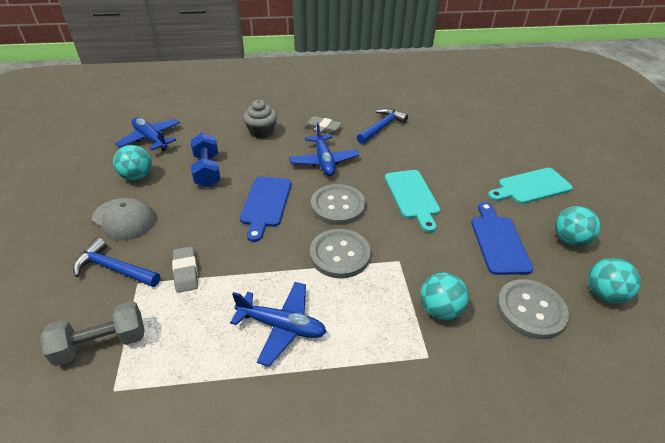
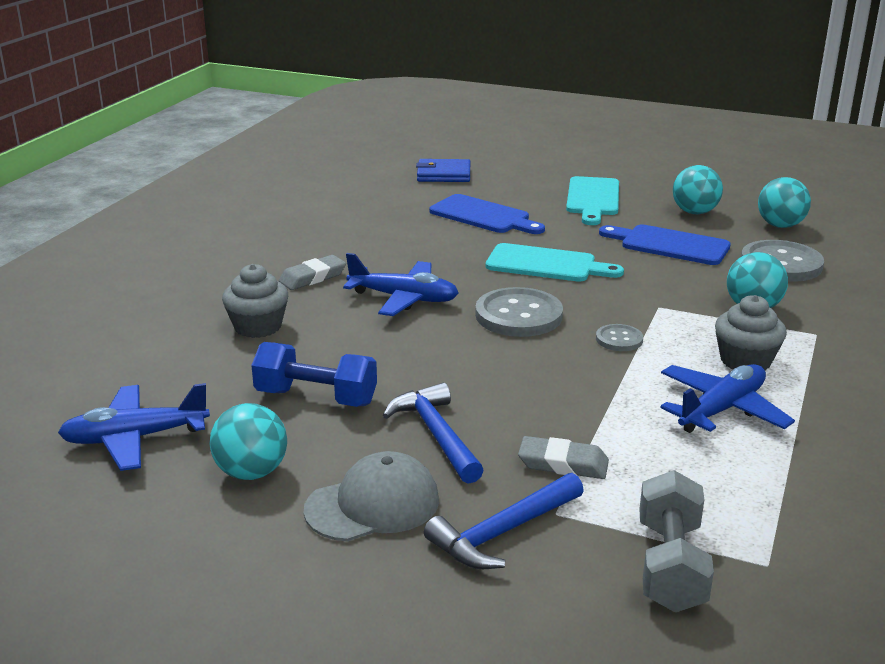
camera: 60 degrees left, 15 degrees down
(266, 204) = (462, 366): blue cutting board -> blue cutting board (483, 216)
(340, 255) = (619, 339): grey button -> grey button, size x0.52
(355, 323) = (745, 361): none -> grey cupcake
(381, 127) = (368, 238): blue hammer -> blue hammer (436, 435)
(492, 122) = (443, 174): none -> blue wallet

